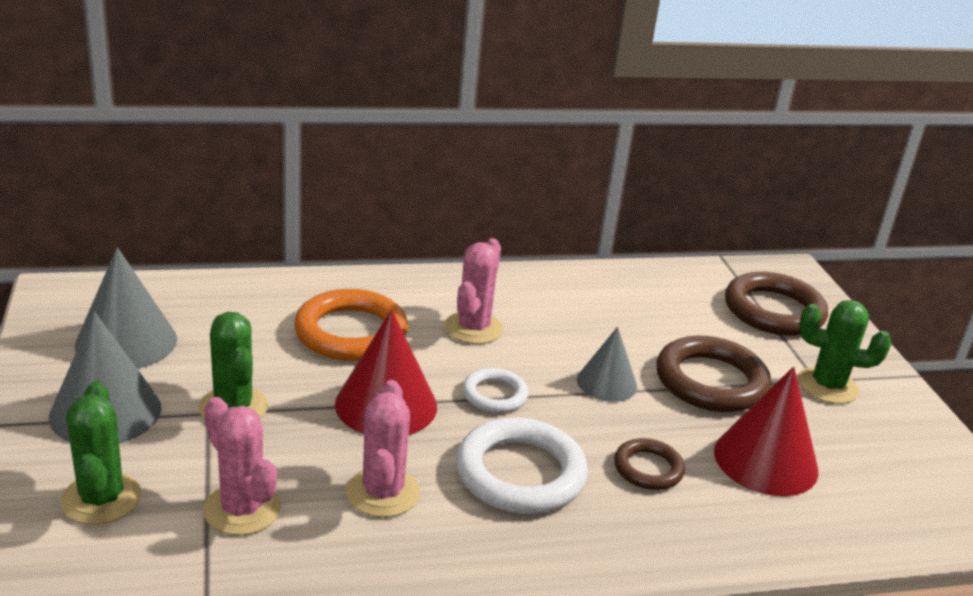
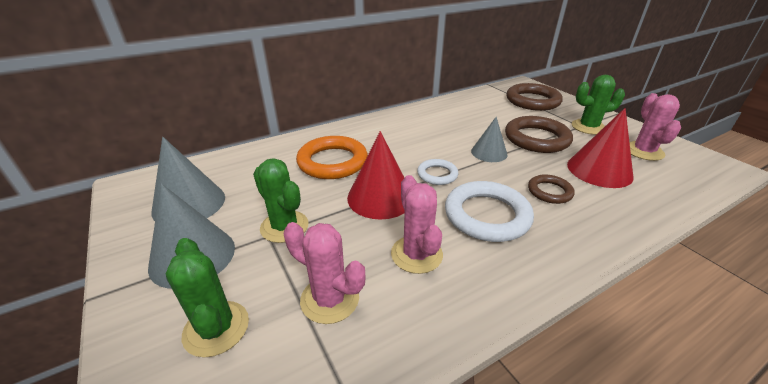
camera: 15 degrees left, 5 degrees up
(473, 328) = (399, 143): pink cactus -> pink cactus (643, 151)

